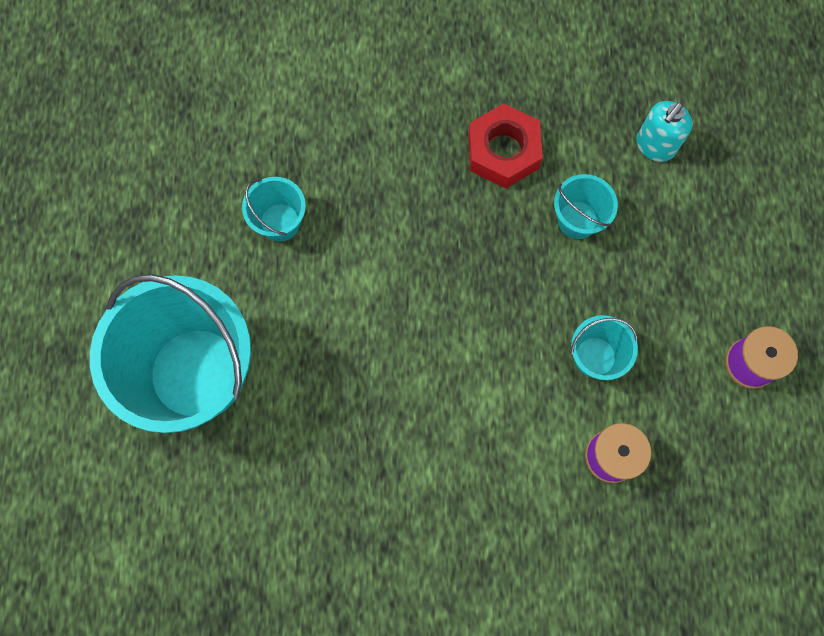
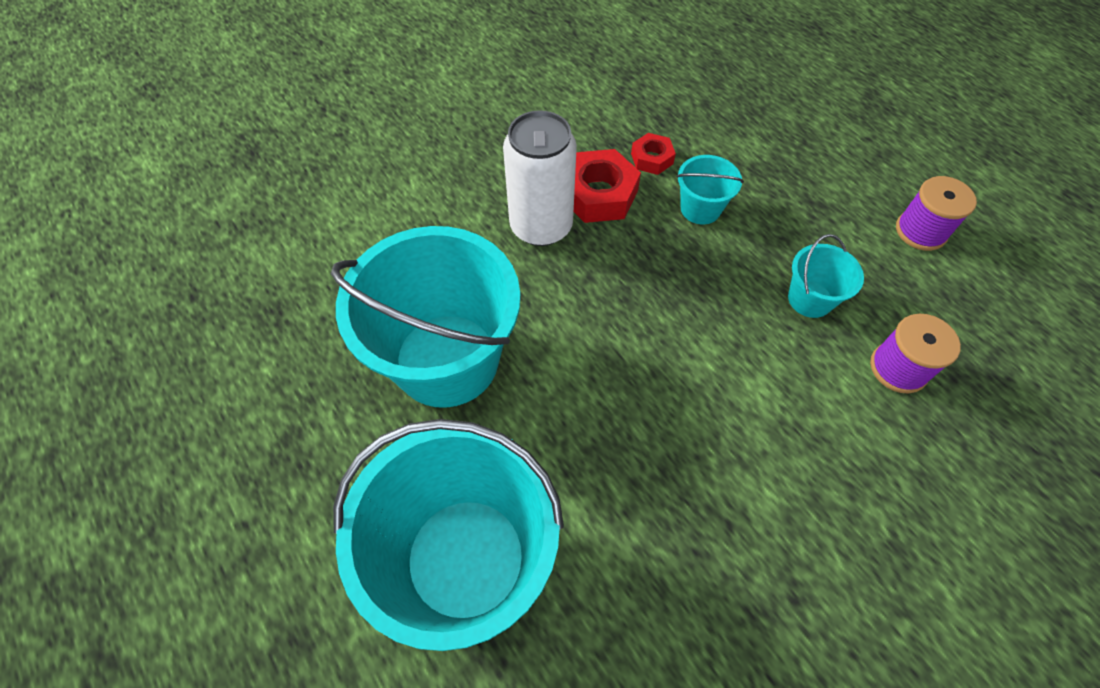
camera: 35 degrees left, 15 degrees down
(280, 222) = (447, 360): turquoise bucket -> turquoise bucket, size x2.25
(432, 152) = (541, 226): none -> white can
(577, 144) = (652, 159): none -> red nut
(655, 146) = (708, 129): turquoise soap dispenser -> none

